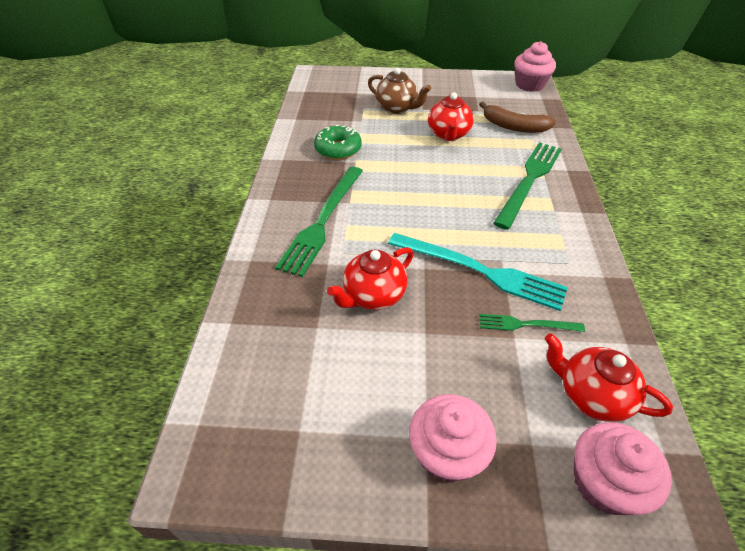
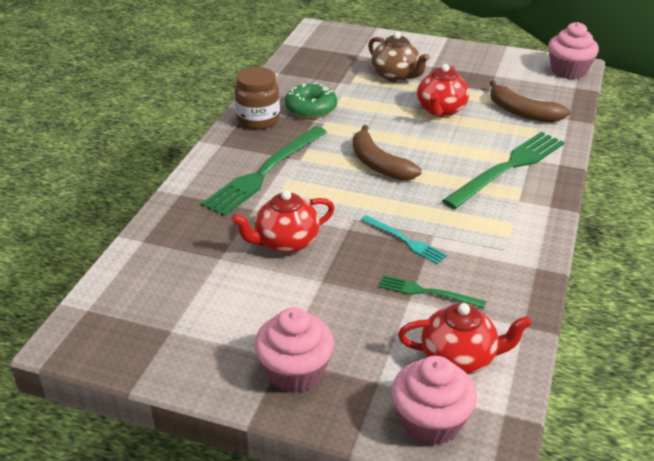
camera: 15 degrees right, 10 degrees down
(295, 168) = (258, 120): none -> brown jar
(421, 195) = (378, 164): none -> brown banana
(480, 271) = (405, 240): turquoise fork -> turquoise fork, size x0.51
(591, 395) = (459, 358): red teapot -> red teapot turned 135 degrees clockwise

